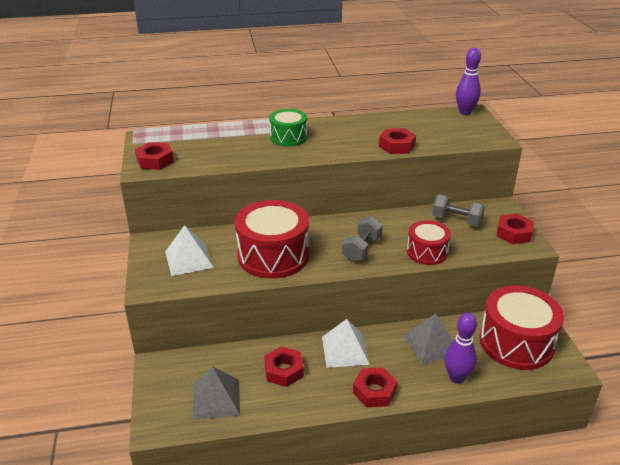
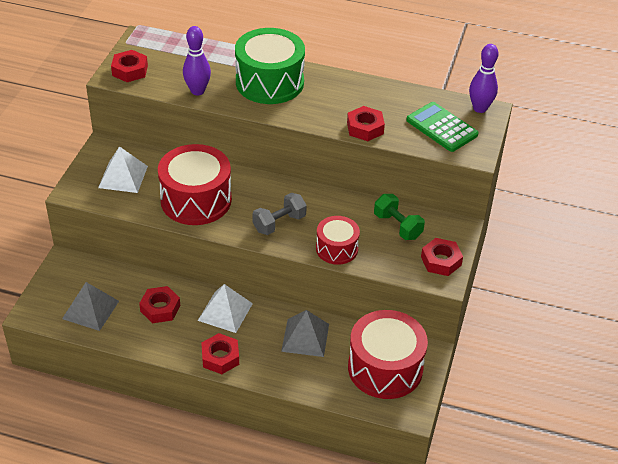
camera: 25 degrees right, 10 degrees up
(288, 137) = (269, 82): green drum -> green drum, size x1.74
(452, 130) = (441, 127): none -> green calculator
(456, 220) = (397, 226): grey dumbbell -> green dumbbell
(457, 378) = (301, 376): purple bowling pin -> purple bowling pin (197, 91)

